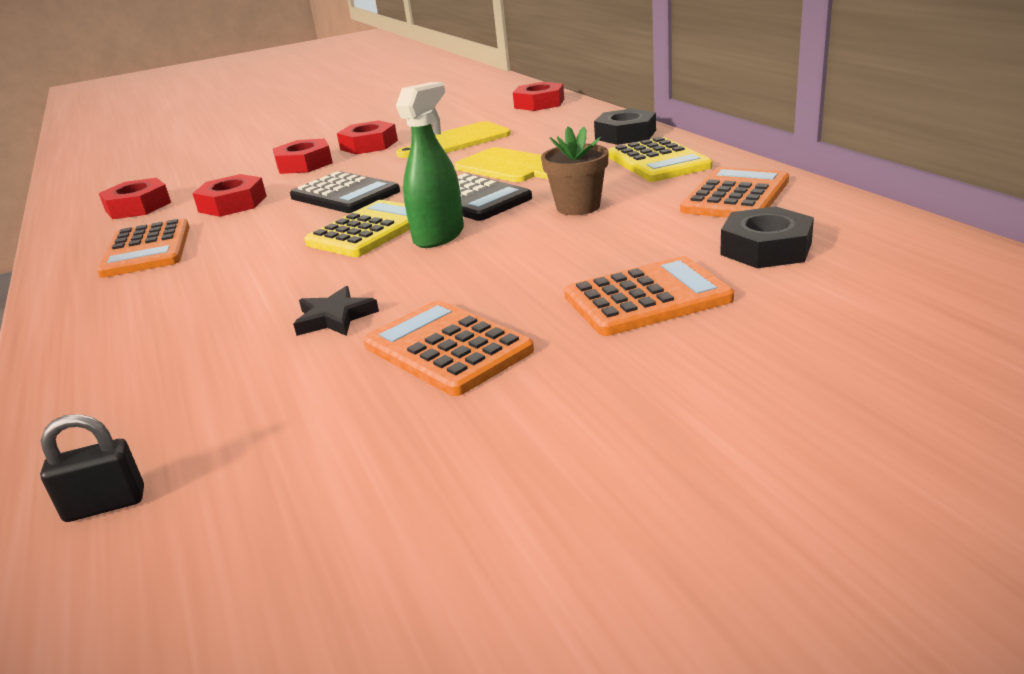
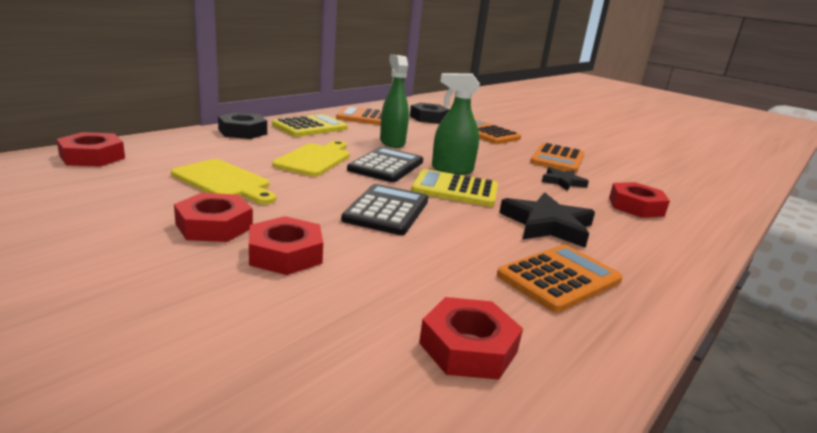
camera: 120 degrees left, 5 degrees down
(105, 505) = (713, 197): black padlock -> none
(230, 268) = (547, 225): none -> black star
(232, 204) = (429, 266): red nut -> red nut (636, 206)
(578, 207) = (392, 142): brown flower pot -> green spray bottle

